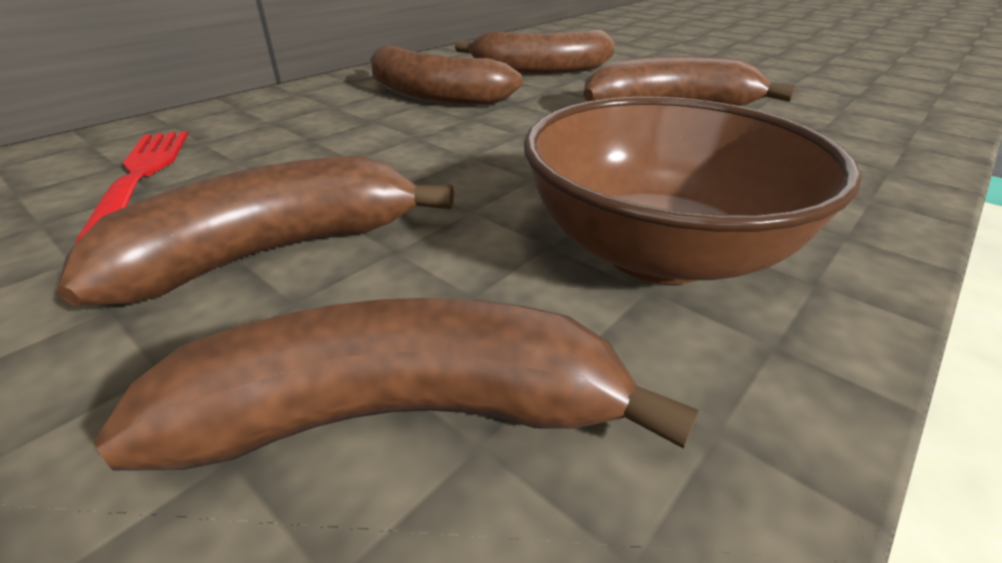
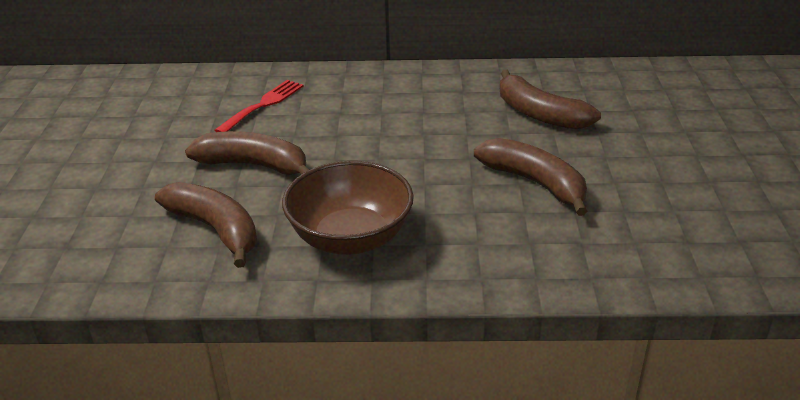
camera: 50 degrees right, 0 degrees up
(433, 96) = (437, 108): brown banana -> none

